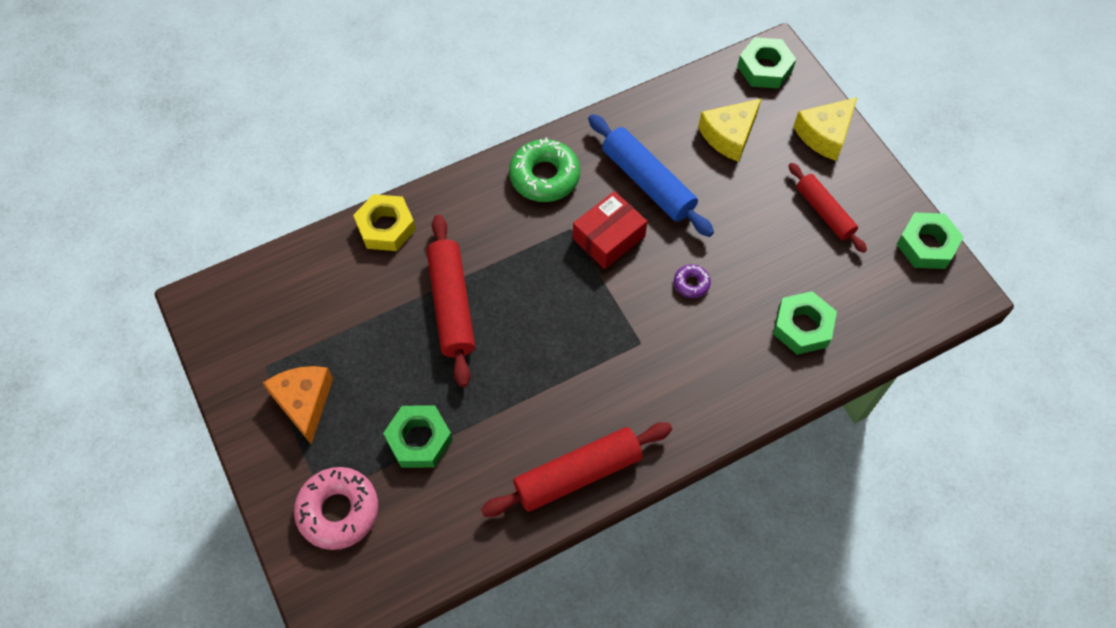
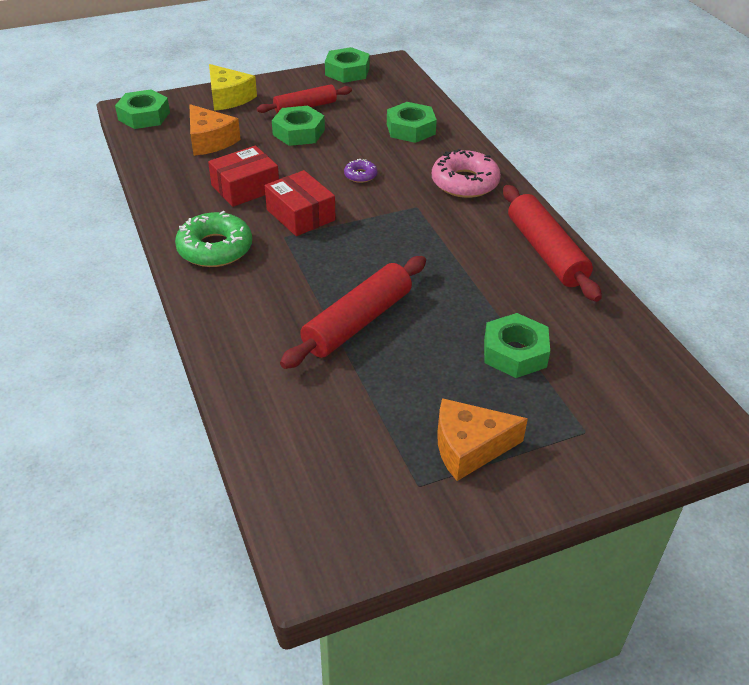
camera: 85 degrees left, 20 degrees down
(338, 511) = (600, 418): pink donut -> pink donut (465, 182)
(386, 227) = (243, 370): yellow nut -> none
(451, 305) = (358, 322): red rolling pin -> red rolling pin turned 45 degrees counterclockwise
(647, 182) = (245, 188): blue rolling pin -> red box
(729, 135) = (210, 141): yellow cheese -> orange cheese
(766, 213) = (298, 132): none -> green nut

